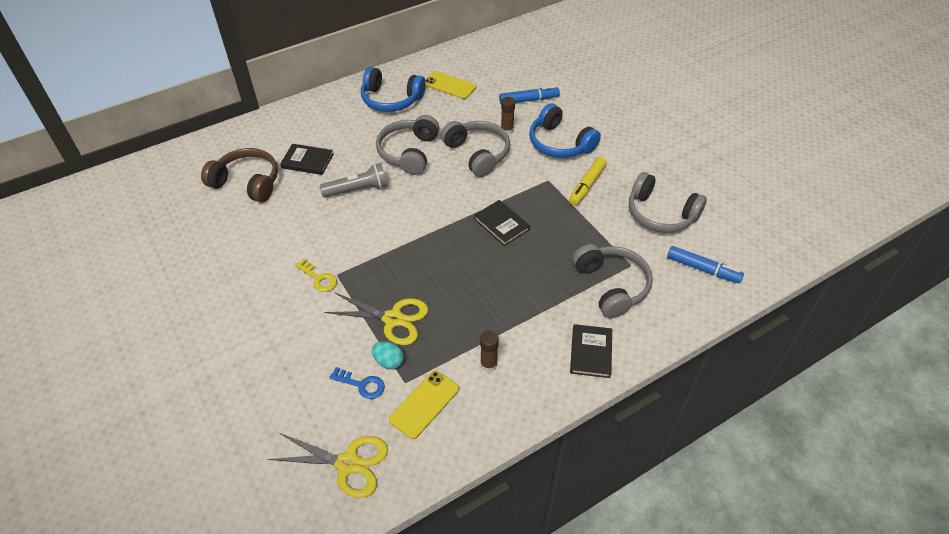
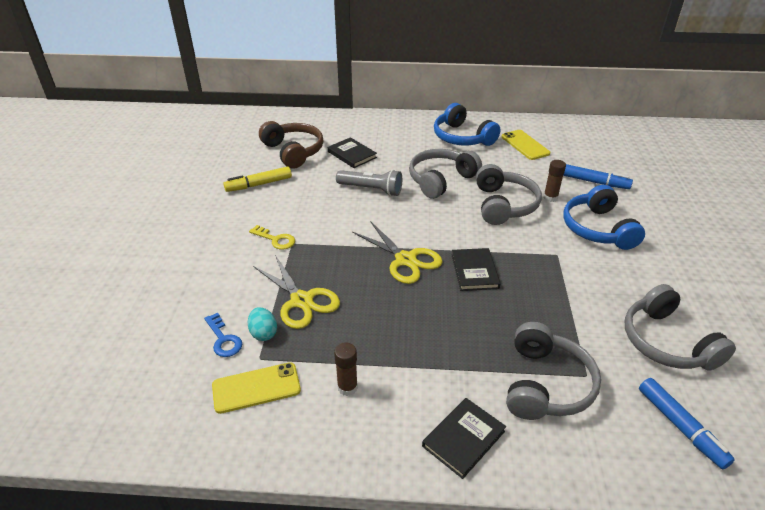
camera: 35 degrees right, 10 degrees down
(319, 278) = (275, 239): yellow key -> yellow key turned 45 degrees counterclockwise
(348, 464) = (146, 398): yellow scissors -> yellow scissors (405, 260)
(587, 185) = (597, 277): yellow marker -> yellow marker (259, 184)

